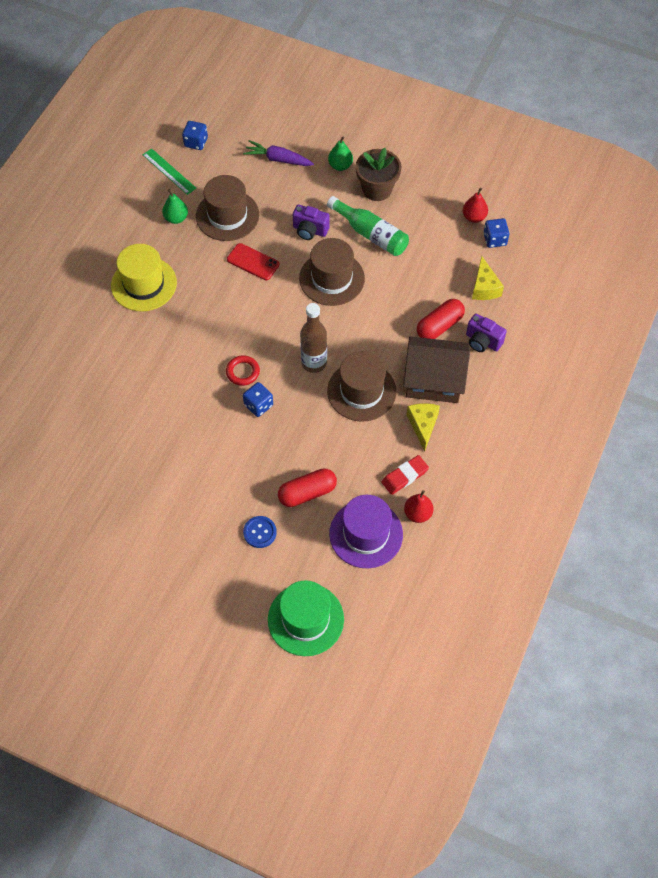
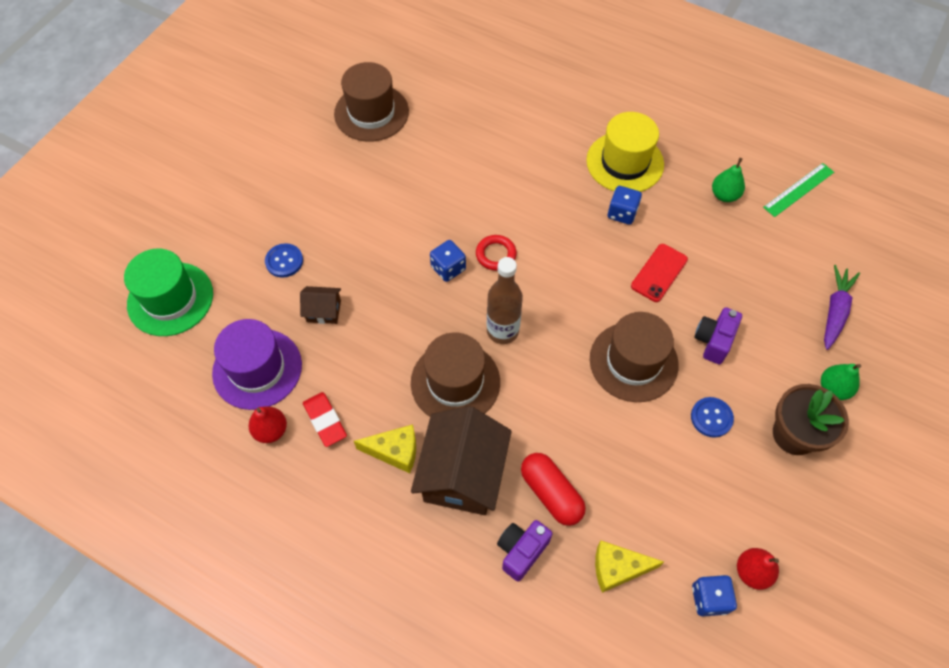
camera: 95 degrees right, 0 degrees up
(196, 142) = (851, 219): blue dice -> blue dice (622, 213)
(227, 215) = (732, 248): brown hat -> brown hat (371, 113)
(307, 493) = (323, 311): red capsule -> brown house
(370, 234) = (711, 418): green bottle -> blue button

